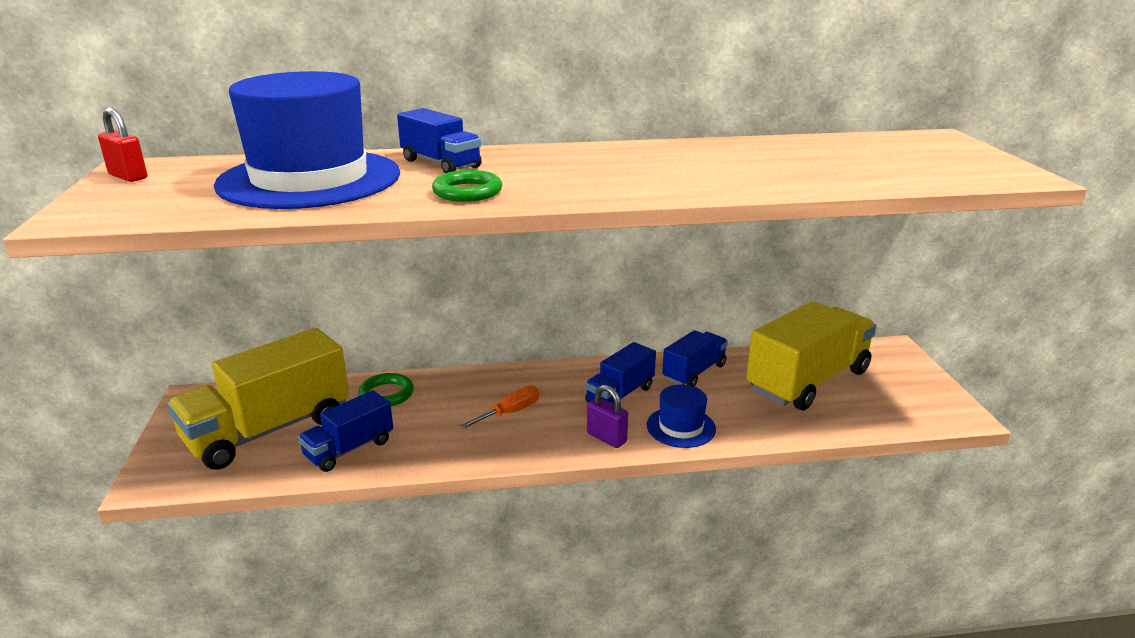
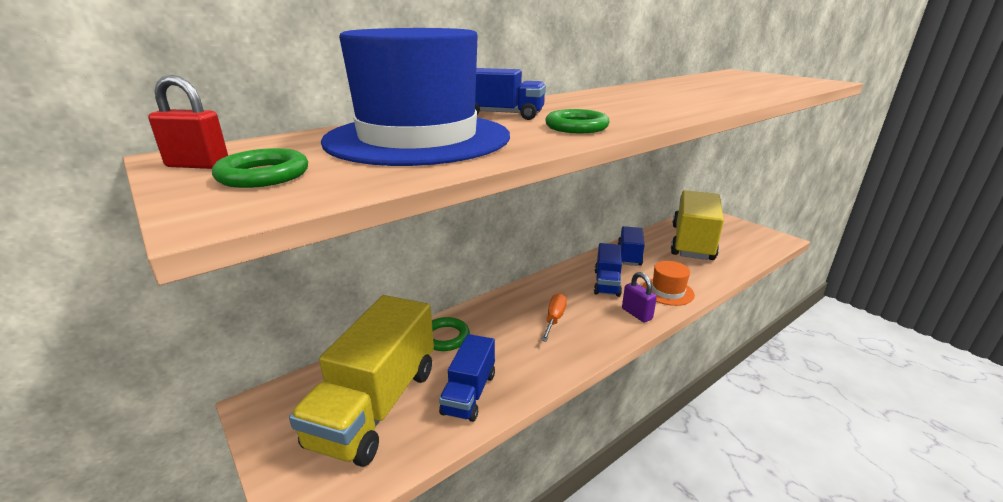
camera: 30 degrees left, 0 degrees up
(146, 194) = (263, 175): none -> green ring
(606, 438) = (636, 314): purple padlock -> purple padlock turned 45 degrees clockwise
(681, 427) = (667, 291): blue hat -> orange hat

